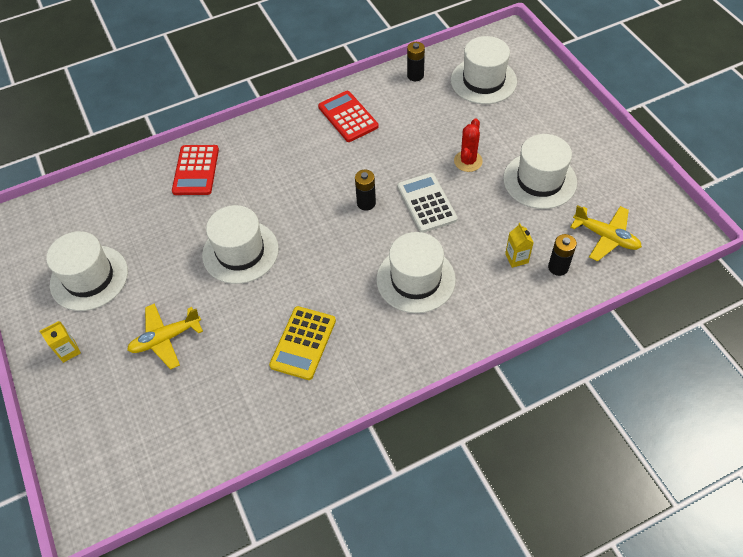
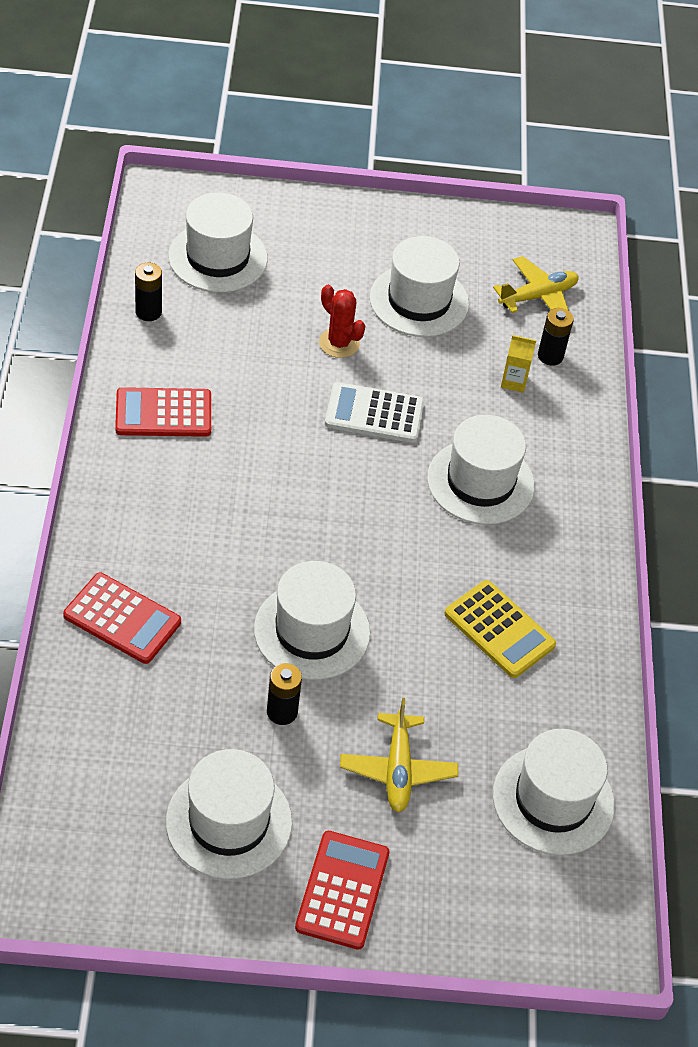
camera: 70 degrees left, 5 degrees down
(68, 351) = (342, 890): yellow carton -> red calculator
(187, 432) = (553, 800): none -> white hat
(366, 203) = (329, 469): black battery -> black battery (282, 712)

